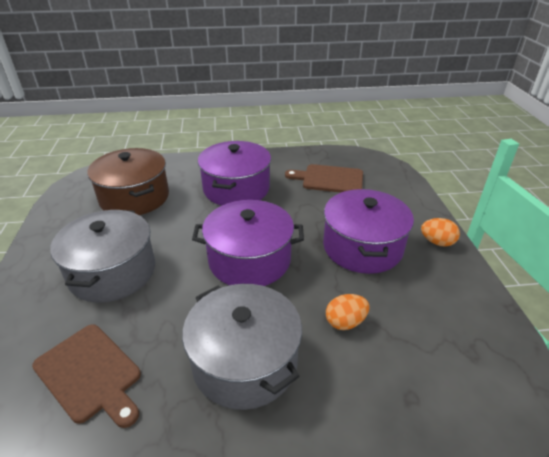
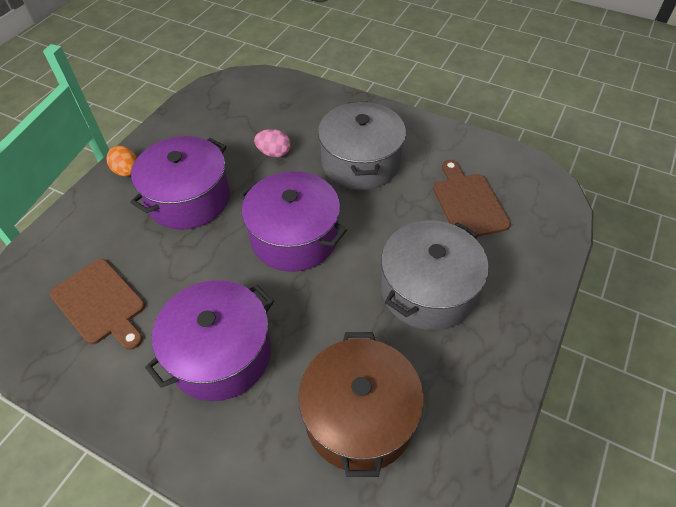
camera: 145 degrees left, 15 degrees up
(345, 322) = (274, 153): orange egg -> pink egg

